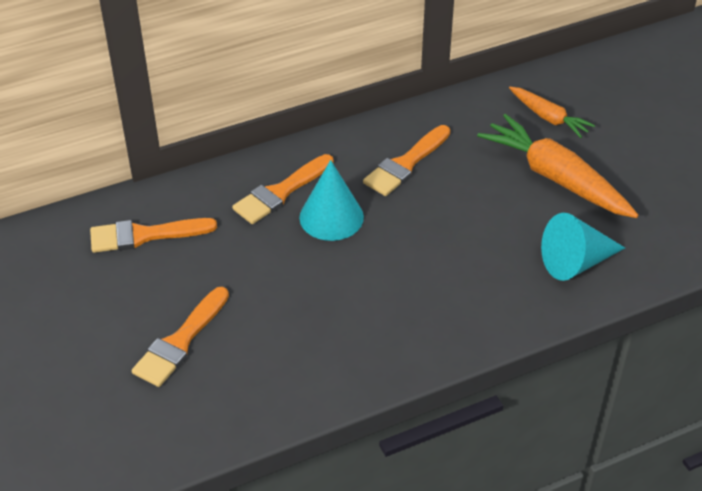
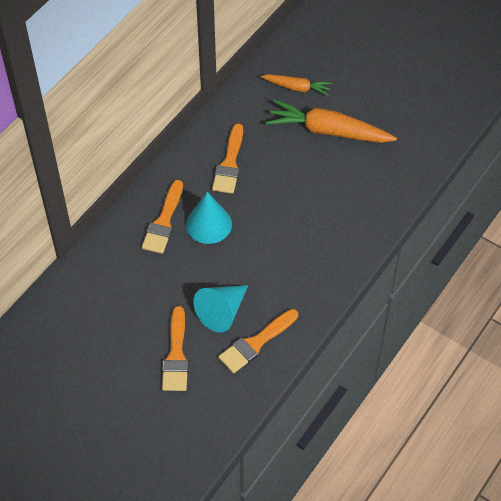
camera: 30 degrees left, 10 degrees up
(145, 235) = (98, 294): orange brush -> orange brush (256, 343)
(576, 262) = (375, 186): turquoise cone -> turquoise cone (222, 312)

